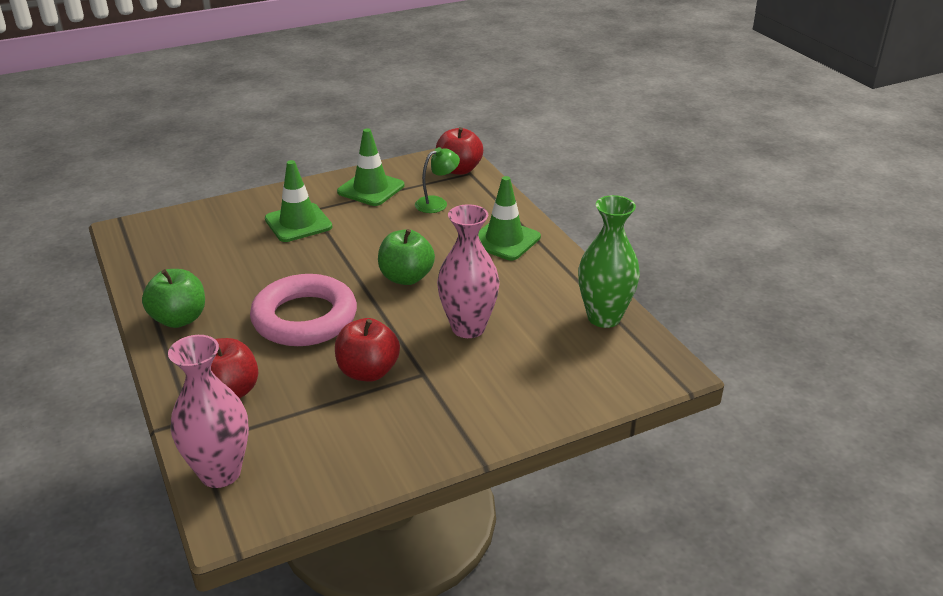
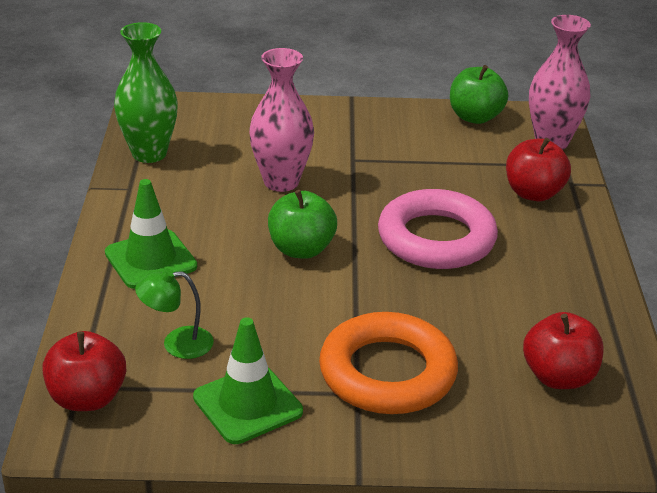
camera: 155 degrees left, 0 degrees up
(179, 319) = (574, 278): green apple -> green apple (475, 117)
(298, 223) = (387, 373): green traffic cone -> orange ring
(368, 372) = (400, 174): red apple -> red apple (559, 377)

